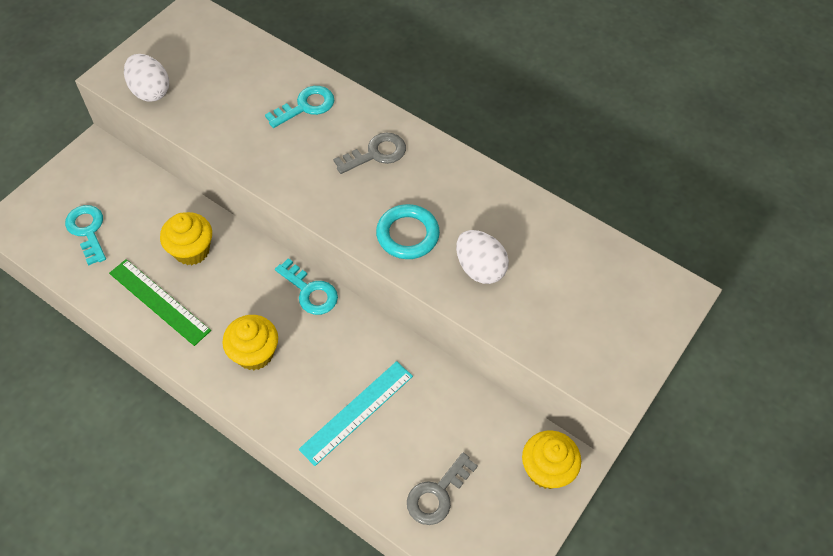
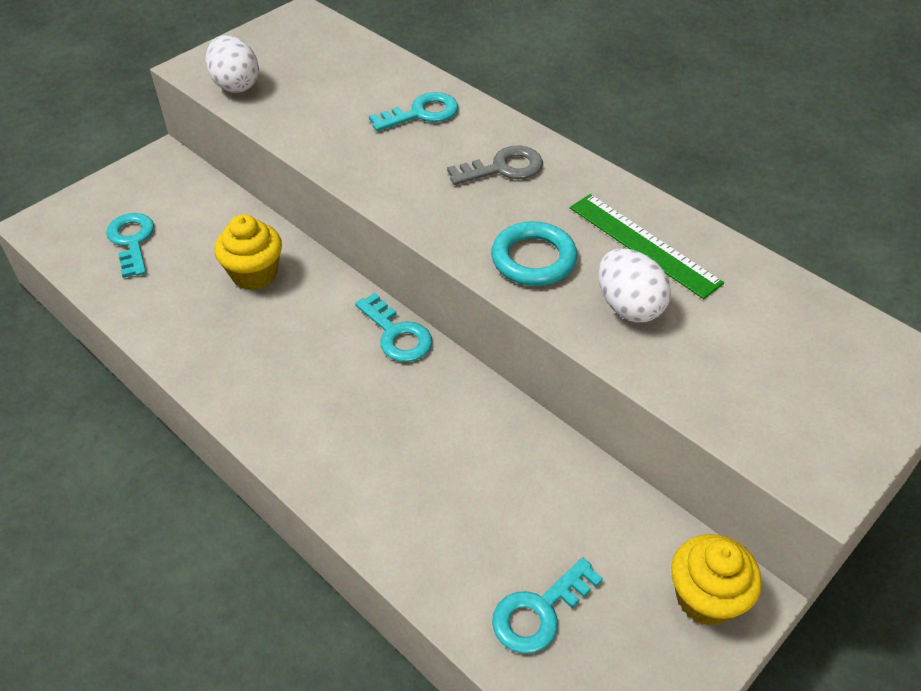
camera: 10 degrees right, 10 degrees down
(159, 301) = (200, 326): green ruler -> green ruler (643, 244)
(254, 353) = (310, 399): yellow cupcake -> none
(357, 412) = (437, 487): turquoise ruler -> none
(437, 494) = (539, 612): grey key -> turquoise key

